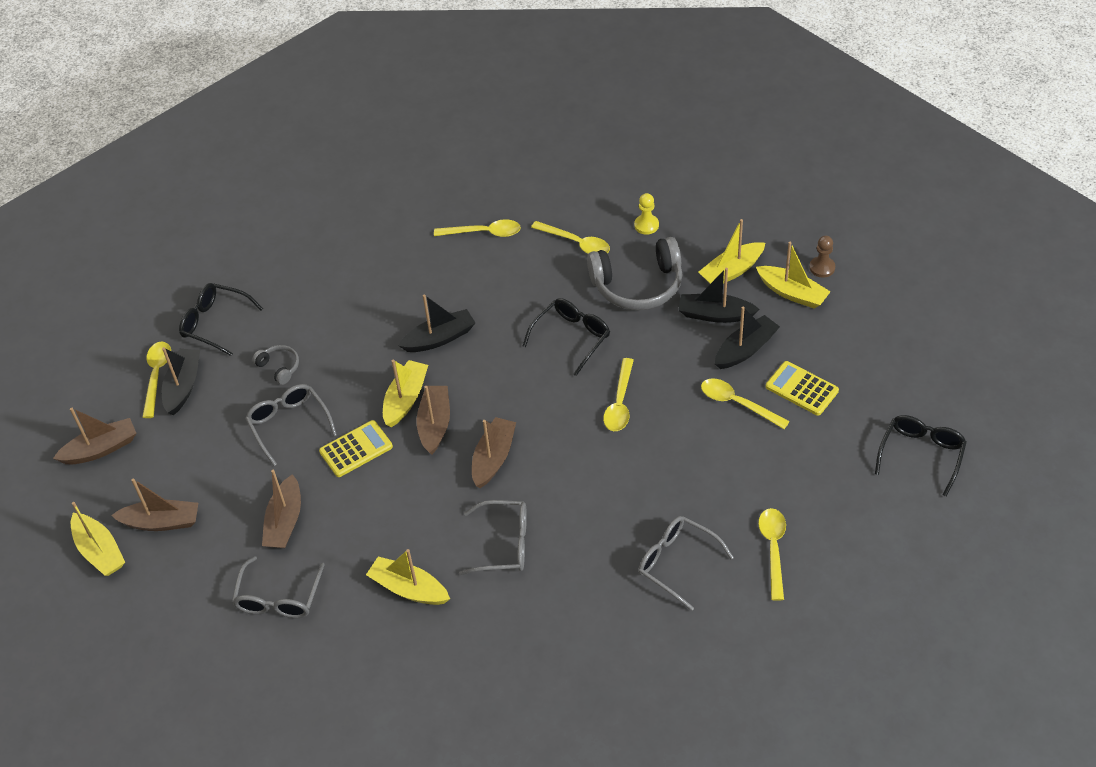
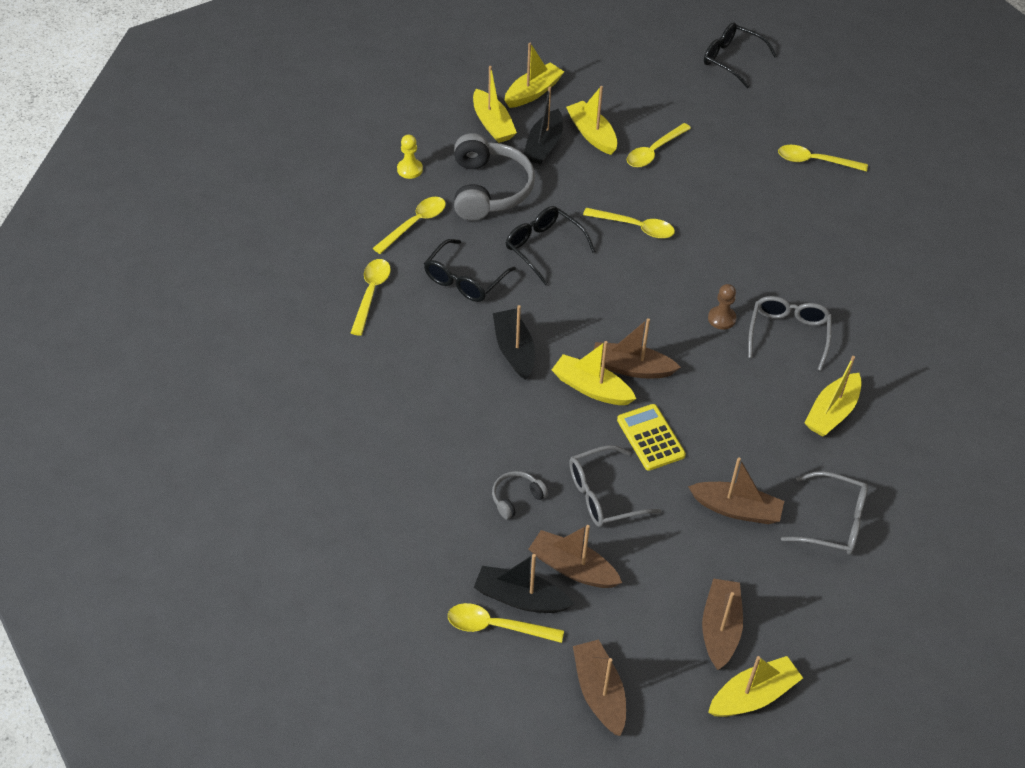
camera: 85 degrees left, 0 degrees up
(215, 323) = (426, 559): black glasses -> black glasses (464, 280)
(493, 458) = (683, 328): brown boat -> brown boat (572, 568)
(676, 563) = (822, 222): grey glasses -> none
(745, 349) = (592, 134): black boat -> yellow boat
(801, 389) = (646, 110): yellow calculator -> none
(822, 268) = (508, 68): brown pawn -> brown pawn (721, 318)

